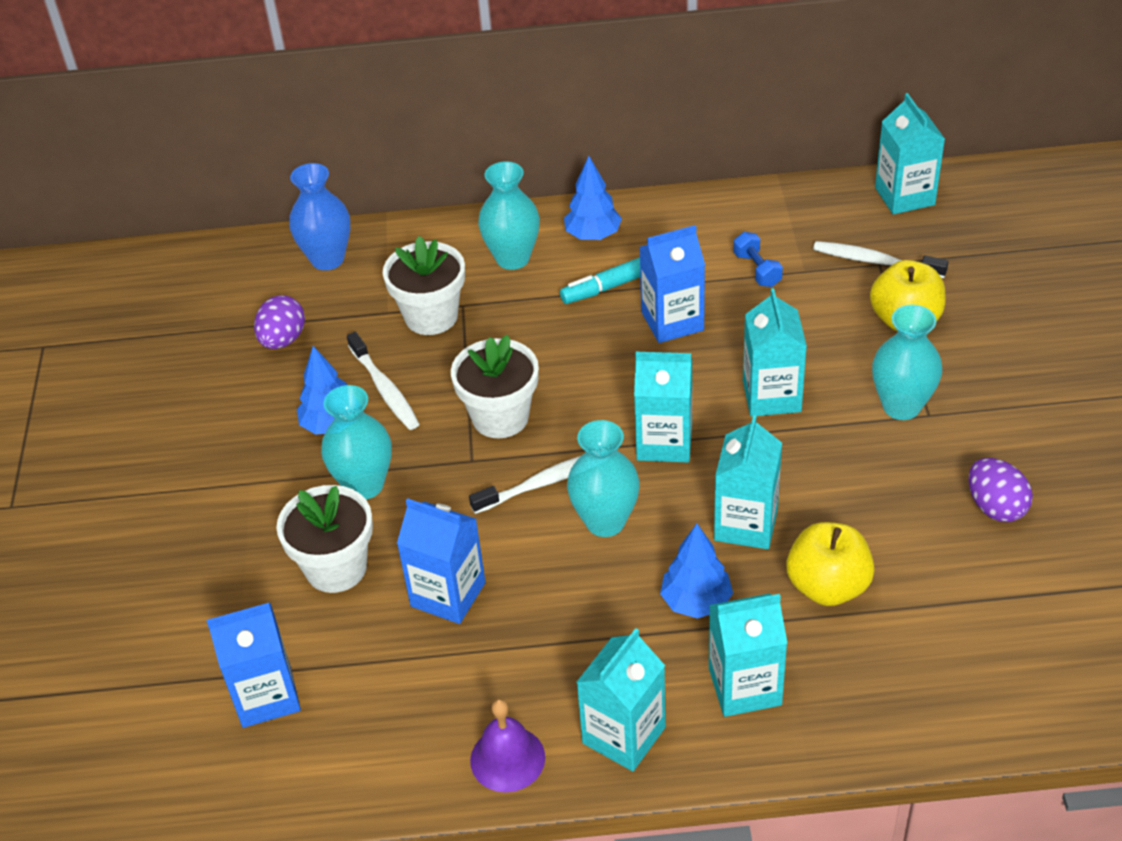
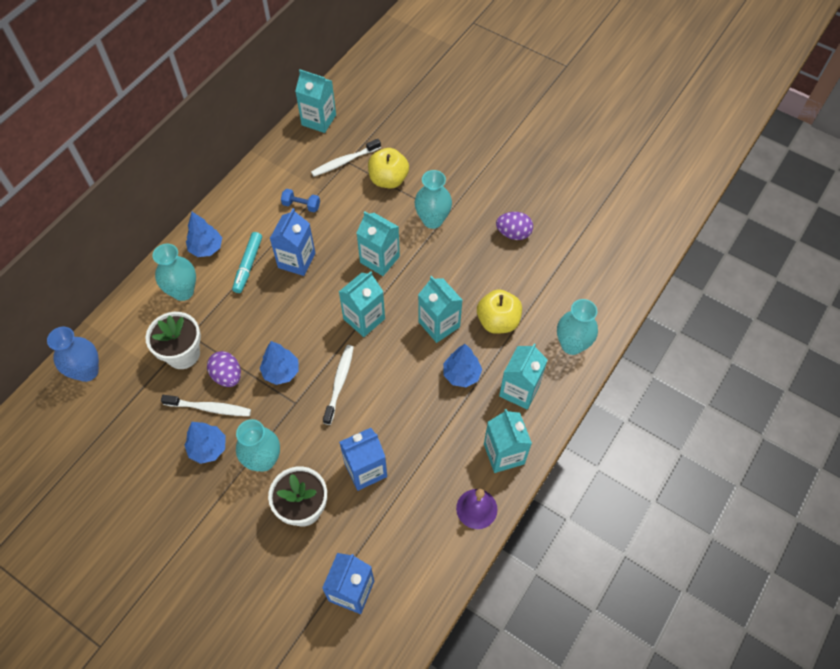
camera: 55 degrees left, 15 degrees up
(283, 340) = (123, 431): purple egg -> purple egg (227, 376)
(500, 417) = (281, 372): white flower pot -> blue tree
(605, 521) = (385, 376): turquoise vase -> turquoise vase (572, 345)

